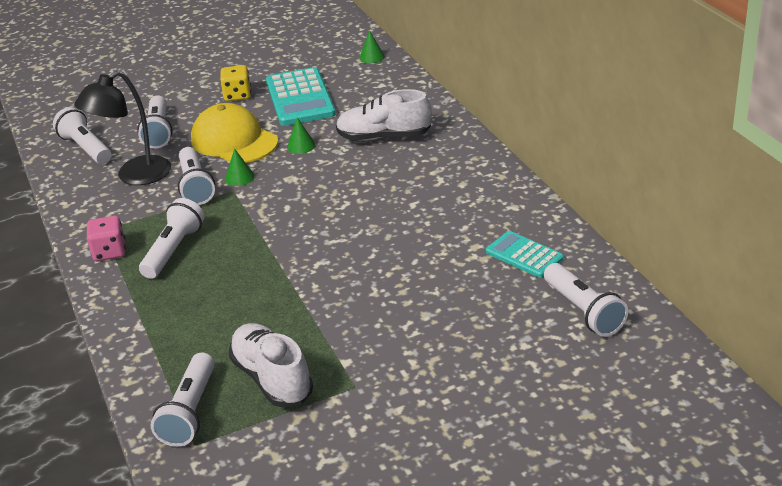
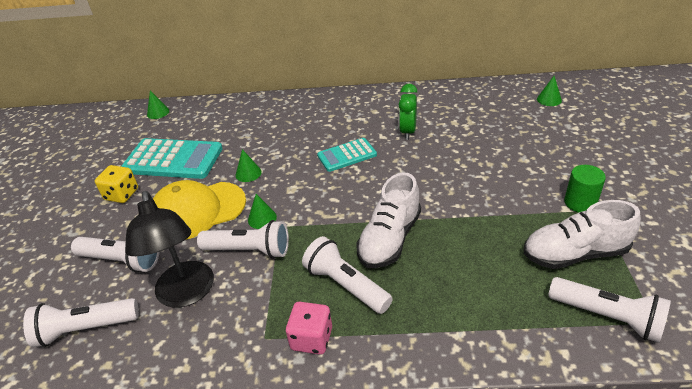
camera: 65 degrees left, 5 degrees up
(361, 371) = (580, 203): none -> green cylinder
(384, 137) = (280, 130): white shoe -> white shoe (390, 239)
(432, 218) = (408, 132): none -> green clock
(524, 255) = (477, 106): turquoise calculator -> turquoise calculator (347, 155)
(583, 311) = (549, 99): white flashlight -> green cone

